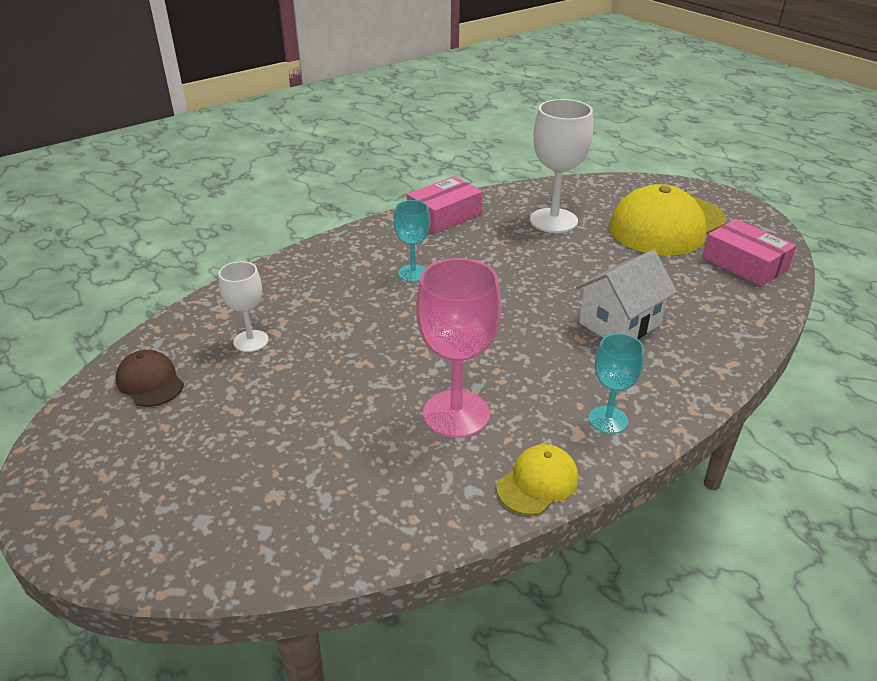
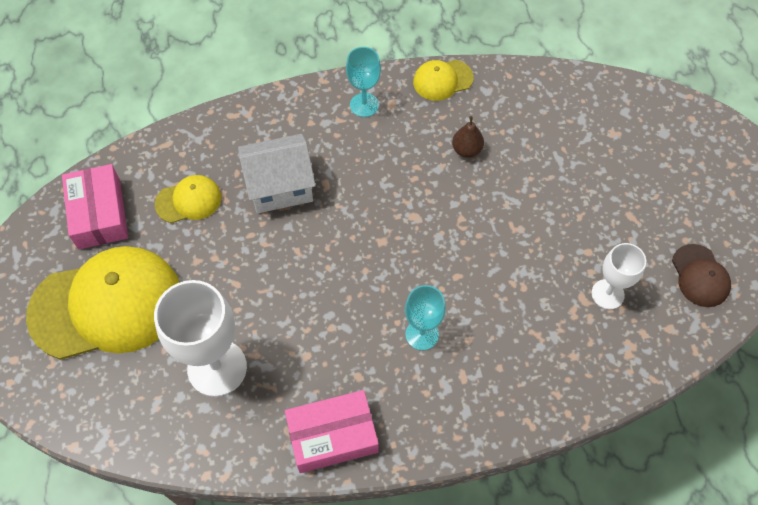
camera: 155 degrees left, 25 degrees up
(456, 414) = (466, 150): pink goblet -> brown pear
(686, 291) = (189, 201): none -> yellow cap

